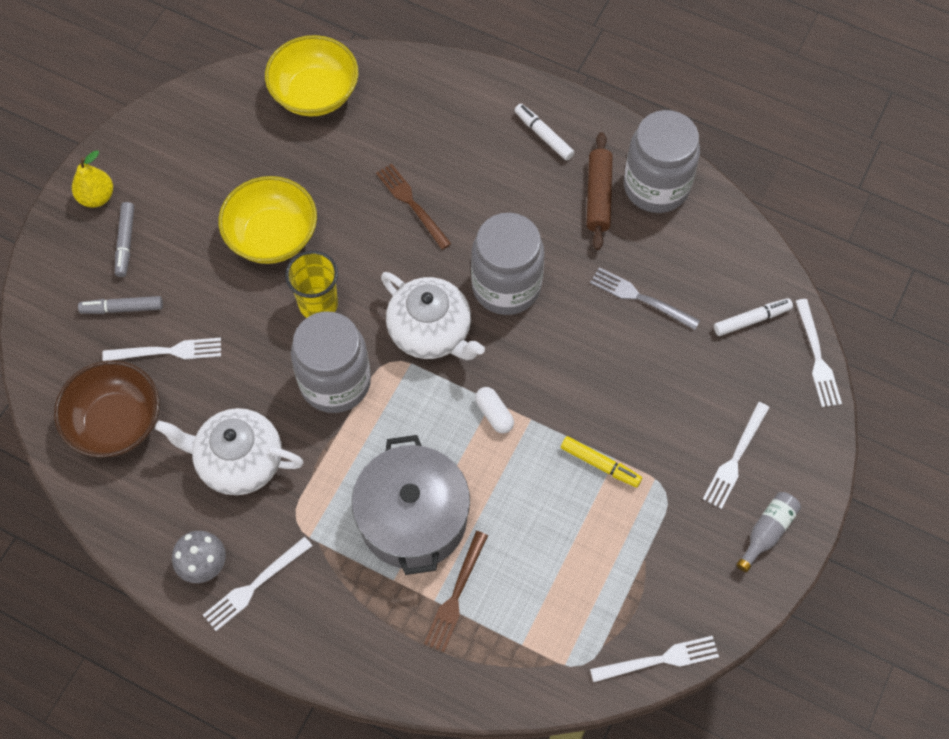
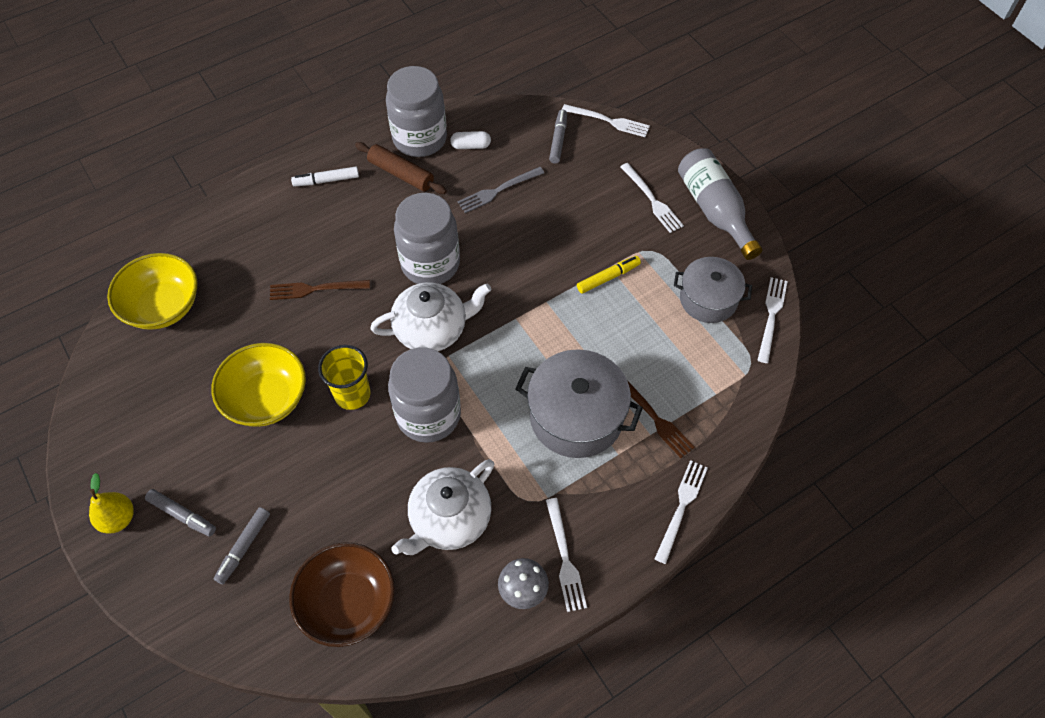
camera: 60 degrees left, 5 degrees down
(167, 351) = (312, 529): white fork -> white fork (681, 507)
(494, 414) = (527, 322): white capsule -> white capsule (471, 146)
(639, 581) = (708, 299): none -> grey pot
(751, 320) = (558, 140): white marker -> grey marker
(767, 532) = (714, 210): grey bottle -> grey bottle, size x1.83

